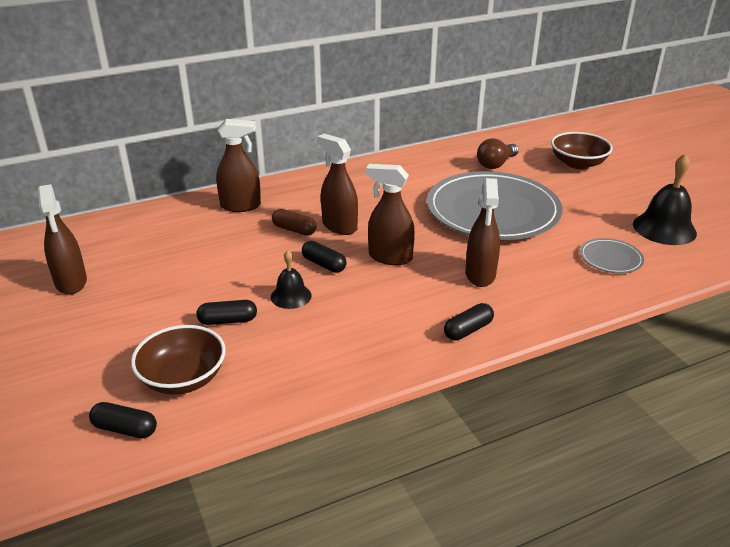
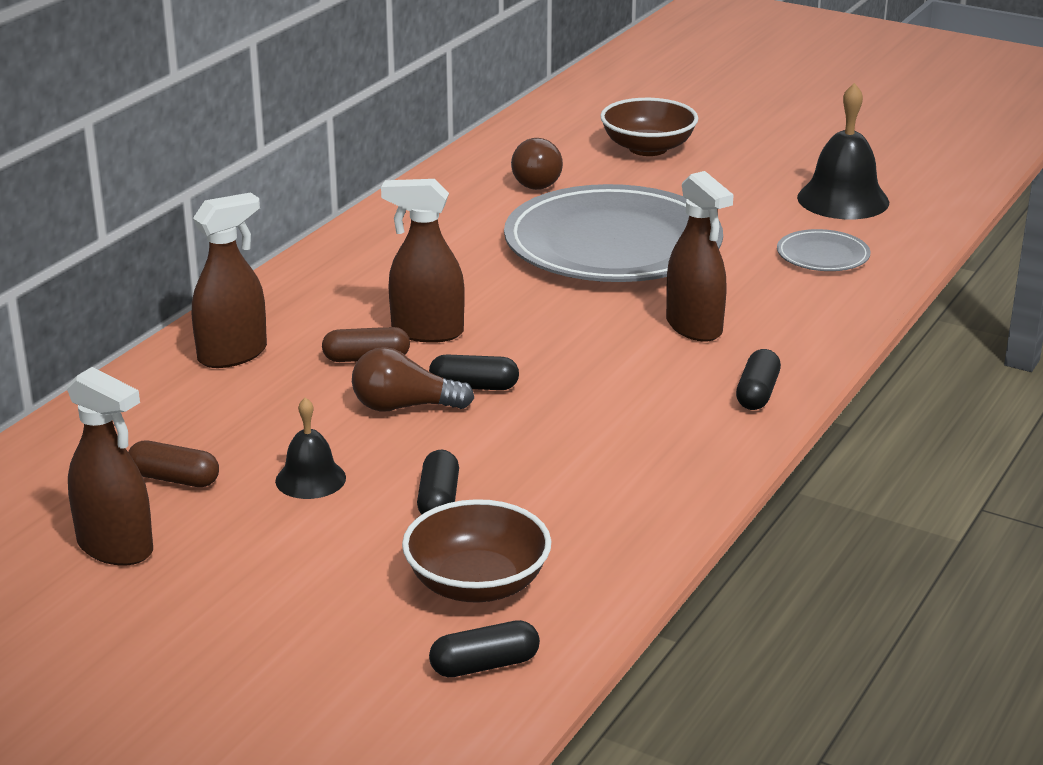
camera: 35 degrees left, 5 degrees down
(137, 258) = (174, 479): none -> brown capsule
(228, 321) = (439, 500): black capsule -> black capsule turned 45 degrees counterclockwise
(278, 262) = (404, 407): none -> brown light bulb
(291, 296) = (483, 440): black bell -> black bell (310, 479)
(390, 257) = (552, 346): brown spray bottle -> none

